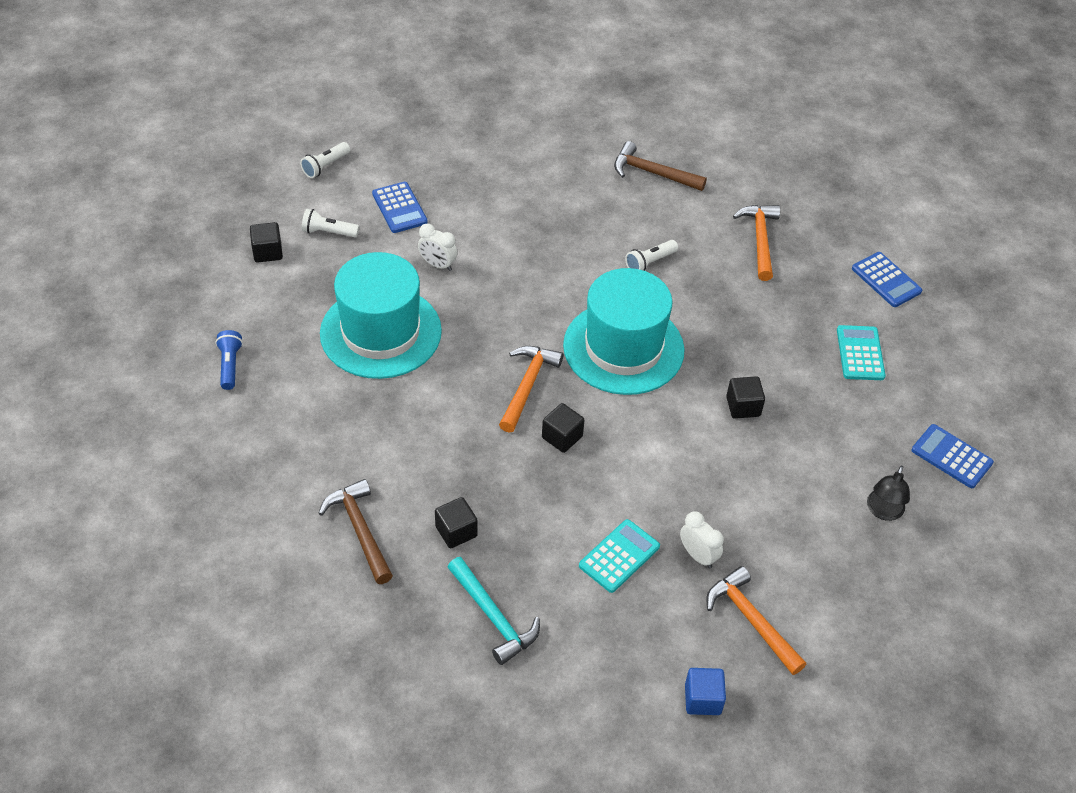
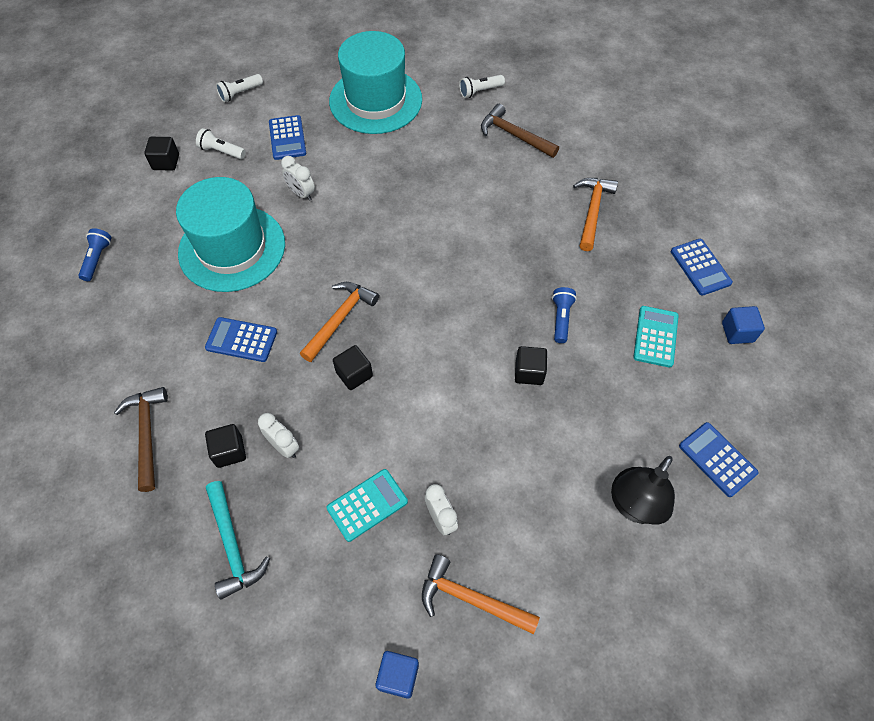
camera: 15 degrees right, 10 degrees up
(427, 423) = (241, 340): none -> blue calculator
(512, 517) = (284, 446): none -> white clock
(623, 348) = (437, 296): turquoise hat -> turquoise hat (375, 100)
(650, 262) = (486, 218): white flashlight -> white flashlight (480, 91)
(751, 621) = (471, 599): orange hammer -> orange hammer turned 45 degrees counterclockwise
(760, 350) = (561, 318): none -> blue flashlight
(883, 511) = (633, 506): black lamp -> black lamp, size x1.59
(939, 337) = (737, 332): none -> blue cube

